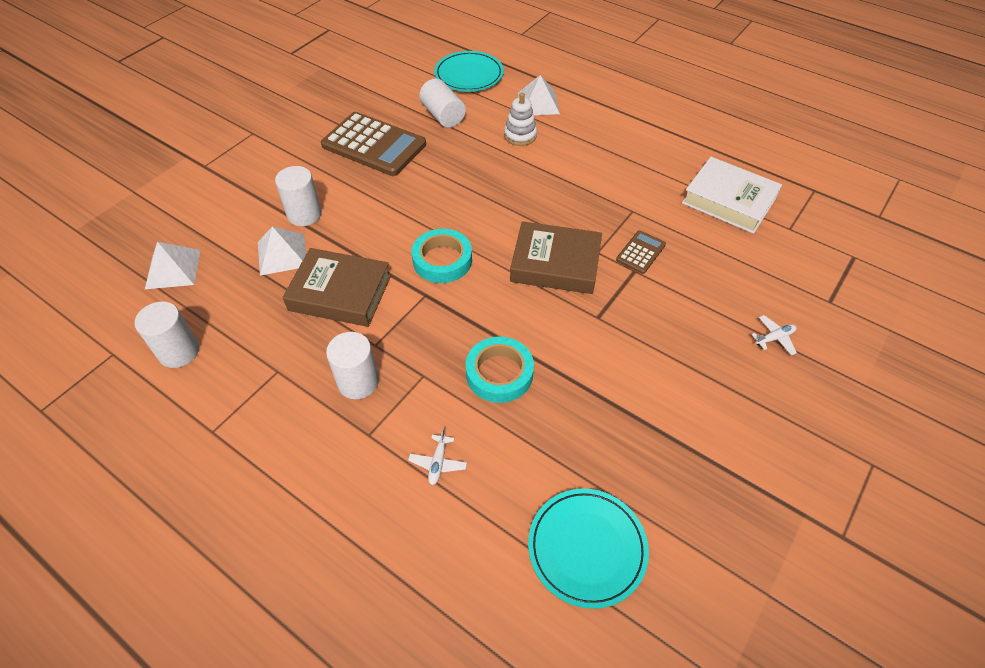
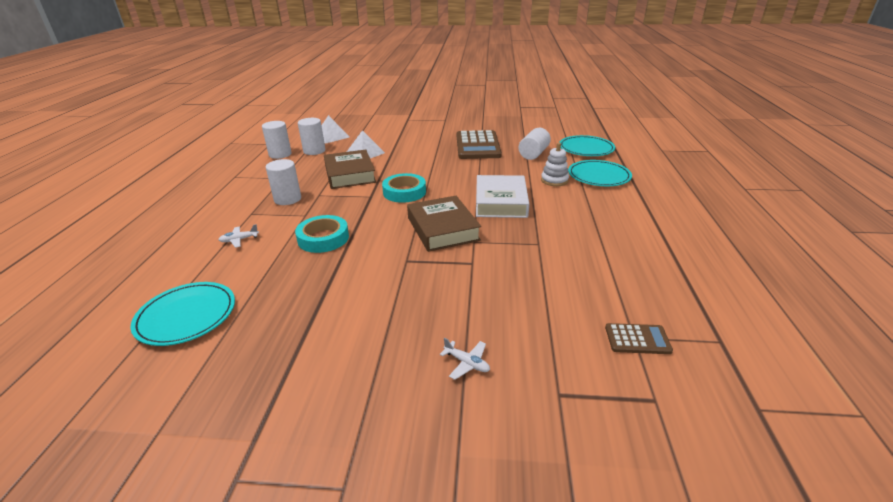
camera: 60 degrees right, 20 degrees down
(304, 214) = (399, 148): white cylinder -> white cylinder (314, 151)
(538, 103) = (598, 176): white pyramid -> turquoise plate
(640, 252) = (495, 260): brown calculator -> brown calculator (637, 339)
(729, 200) = (619, 288): white book -> white book (501, 202)

